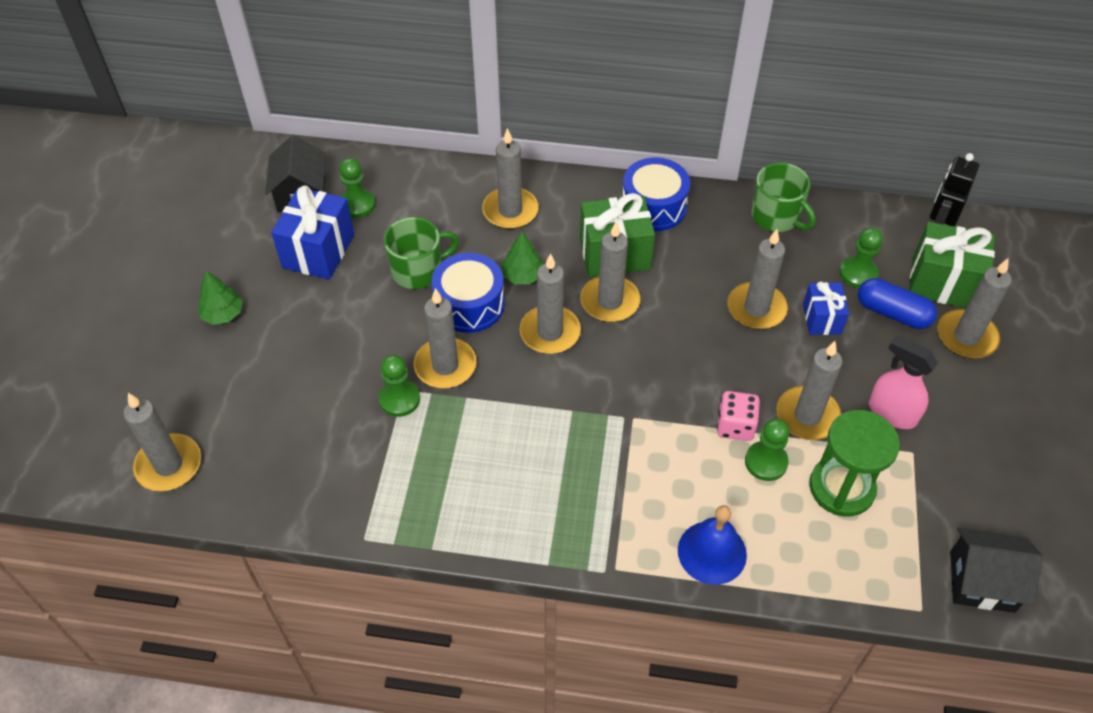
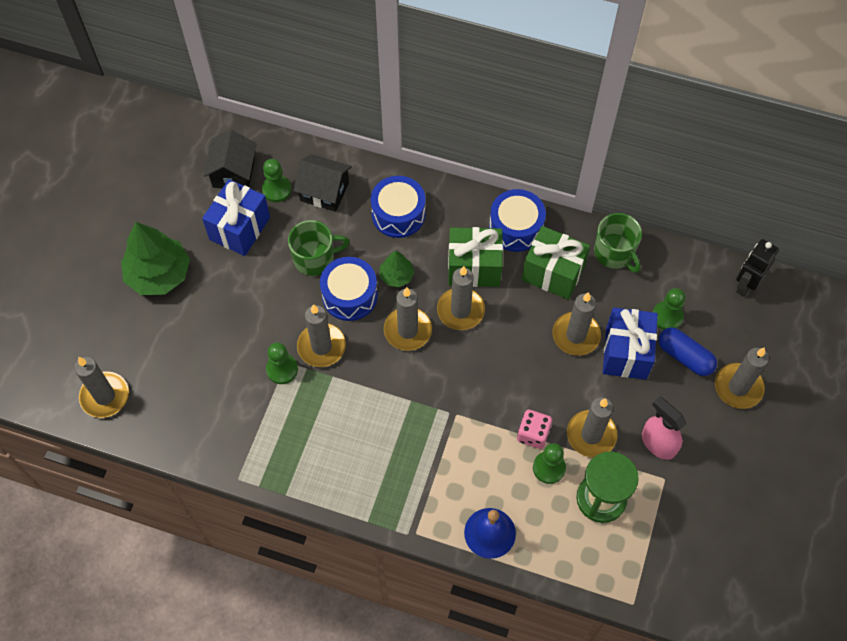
camera: 10 degrees right, 10 degrees up
(223, 314) = (159, 274): green tree -> green tree, size x1.94
(510, 211) = (398, 214): grey candle -> blue drum
(822, 319) = (626, 353): blue gift -> blue gift, size x1.68
(942, 283) = (734, 336): green gift -> green gift (553, 273)
(982, 581) = (685, 590): black house -> black house (324, 191)

